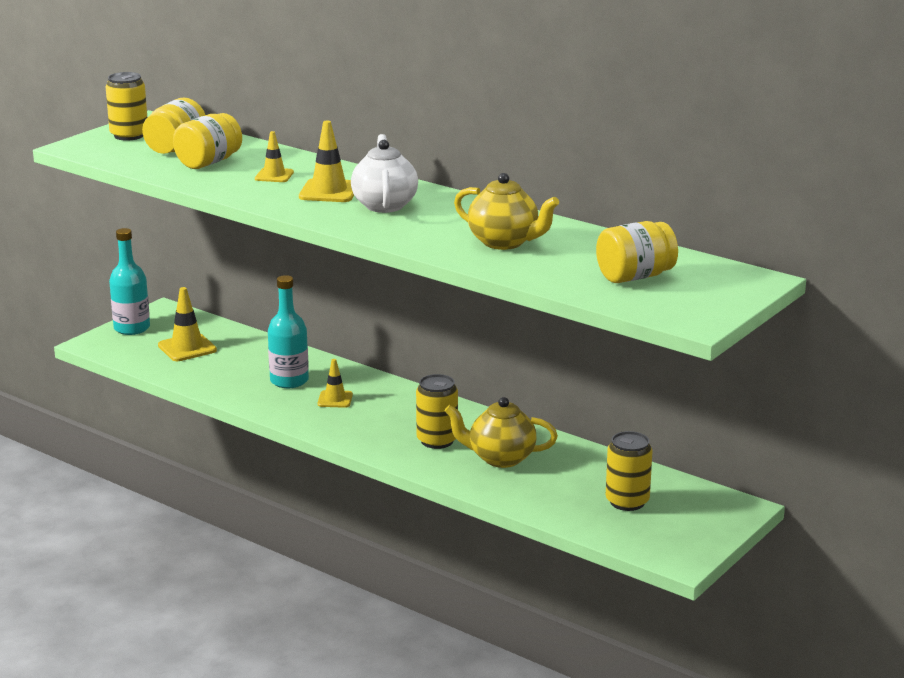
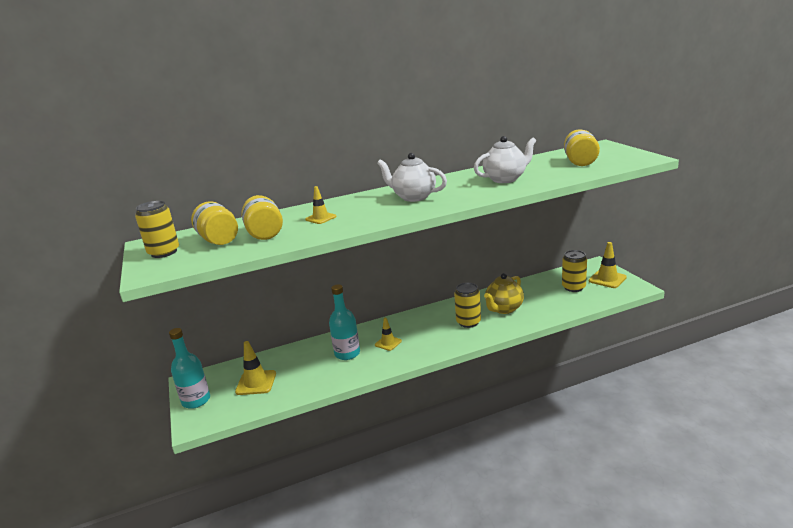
camera: 55 degrees left, 0 degrees up
(329, 191) = (371, 207): yellow traffic cone -> yellow traffic cone (607, 279)
(504, 242) = (505, 179): yellow teapot -> white teapot

